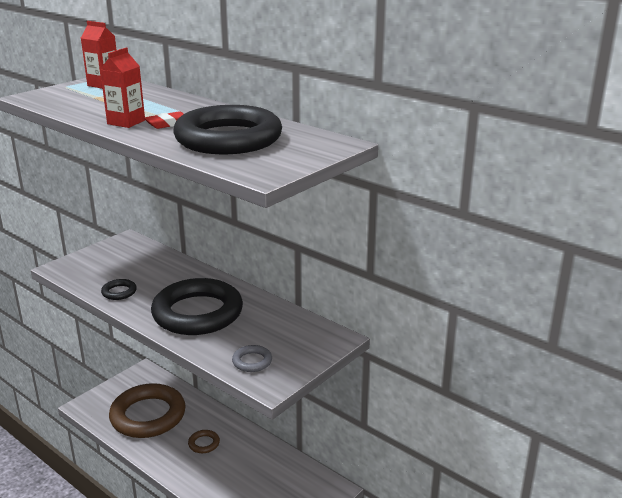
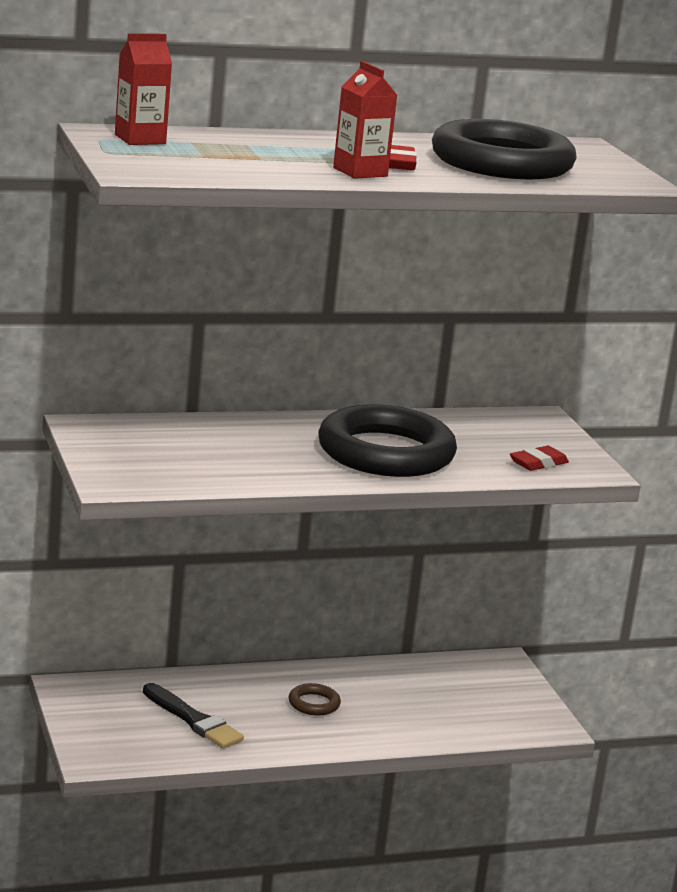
camera: 60 degrees left, 5 degrees down
(119, 292) = (257, 472): black ring -> none
(148, 415) = (193, 720): brown ring -> black brush
(252, 361) = (538, 463): grey ring -> red eraser

